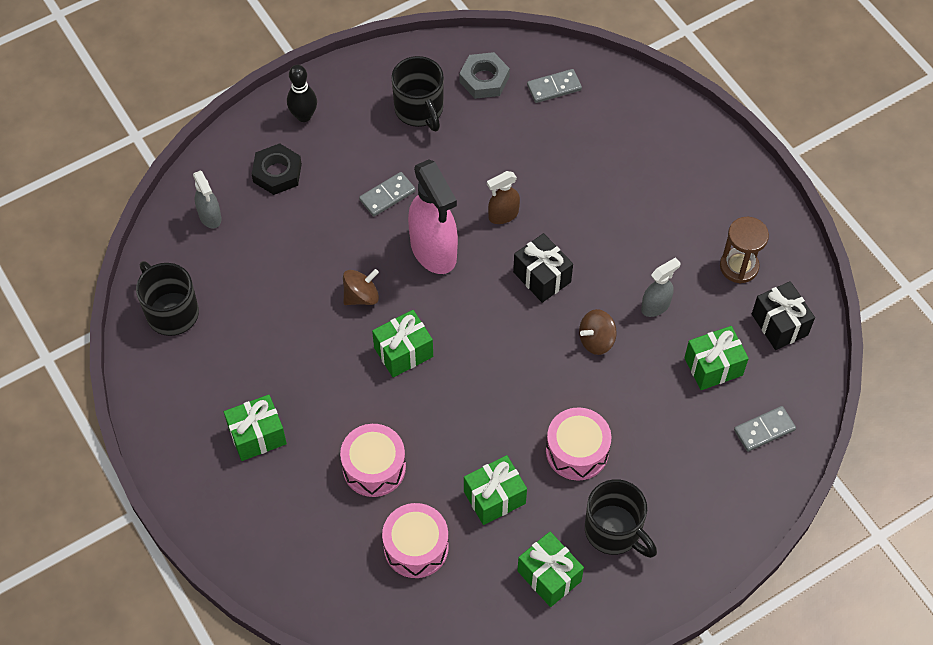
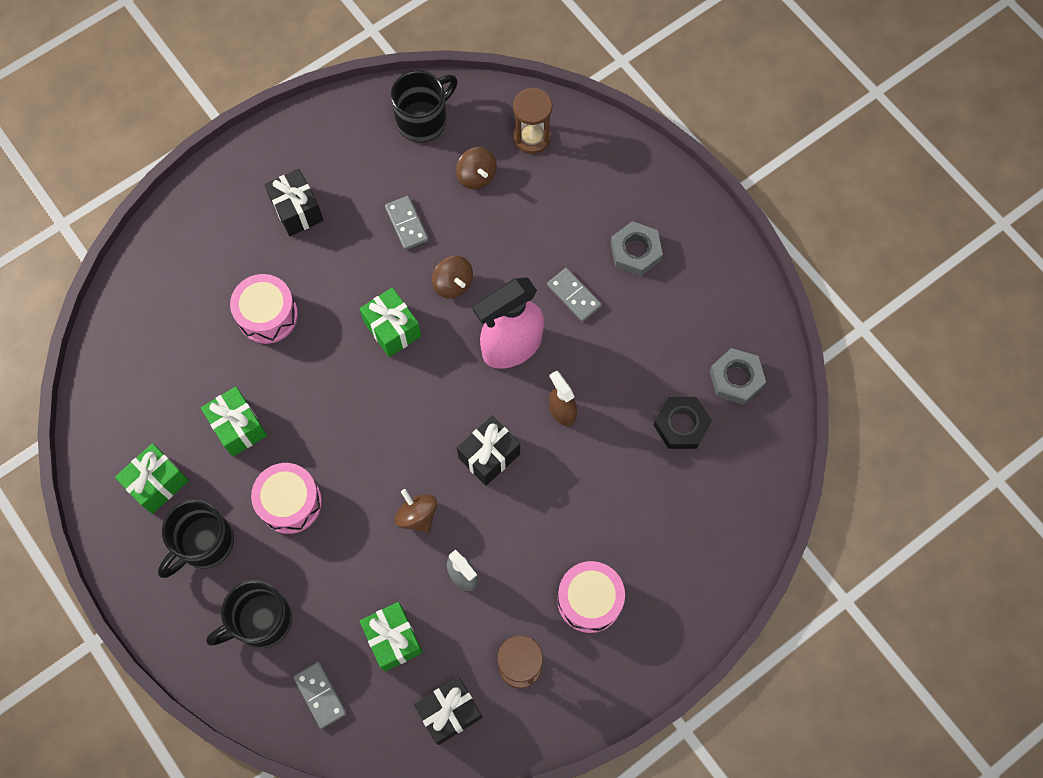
camera: 85 degrees right, 10 degrees up
(210, 217) = (532, 137): grey spray bottle -> brown hourglass
(245, 268) = (476, 176): none -> brown spinning top
(257, 436) = (297, 211): green gift -> black gift
(277, 173) = (590, 190): black nut -> black nut (681, 425)
(304, 116) = (663, 205): black bowling pin -> none
(348, 142) = (635, 251): none -> grey nut
(416, 547) = (187, 360): pink drum -> pink drum (589, 600)
(419, 110) = (686, 316): black mug -> black mug (261, 621)
(554, 87) = (736, 453): grey domino -> grey domino (407, 224)

